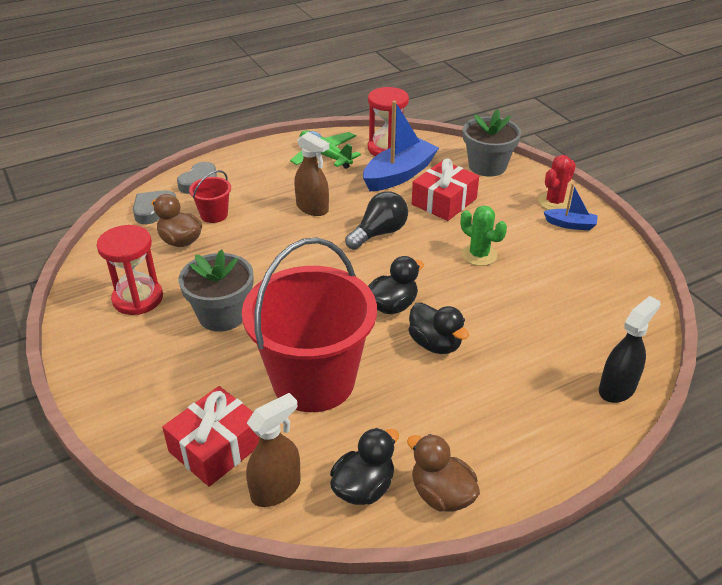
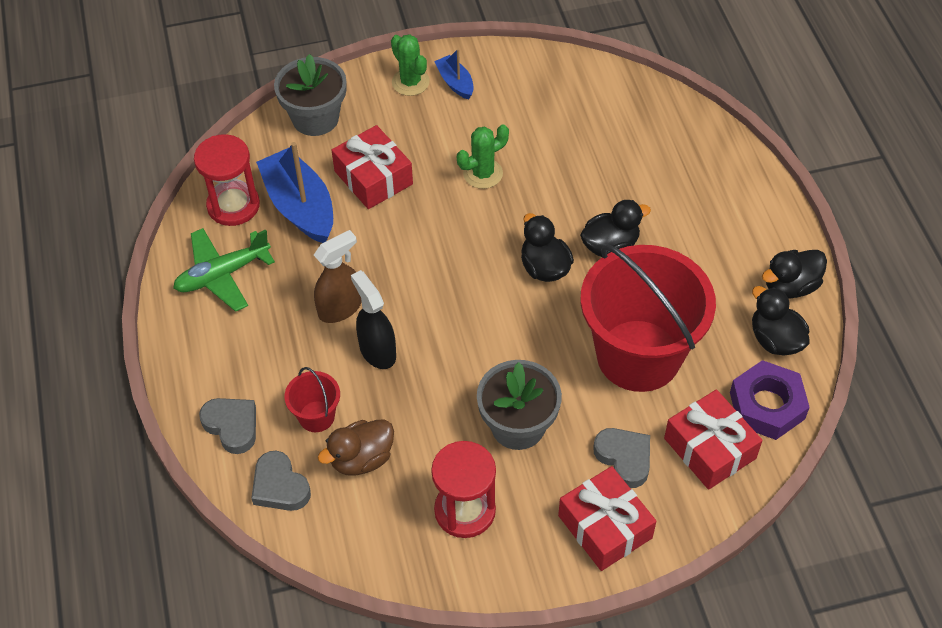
camera: 75 degrees left, 15 degrees up
(125, 383) = (605, 527): none -> red gift
(197, 386) = (624, 458): none -> grey heart
(276, 489) = (767, 405): brown spray bottle -> purple nut
(379, 233) = (414, 252): black light bulb -> none
(441, 494) = (790, 286): brown duck -> black duck
(554, 202) = (410, 82): red cactus -> green cactus
(570, 224) = (455, 82): blue boat -> blue boat turned 60 degrees counterclockwise
(617, 388) = (697, 131): black spray bottle -> black spray bottle (377, 351)

